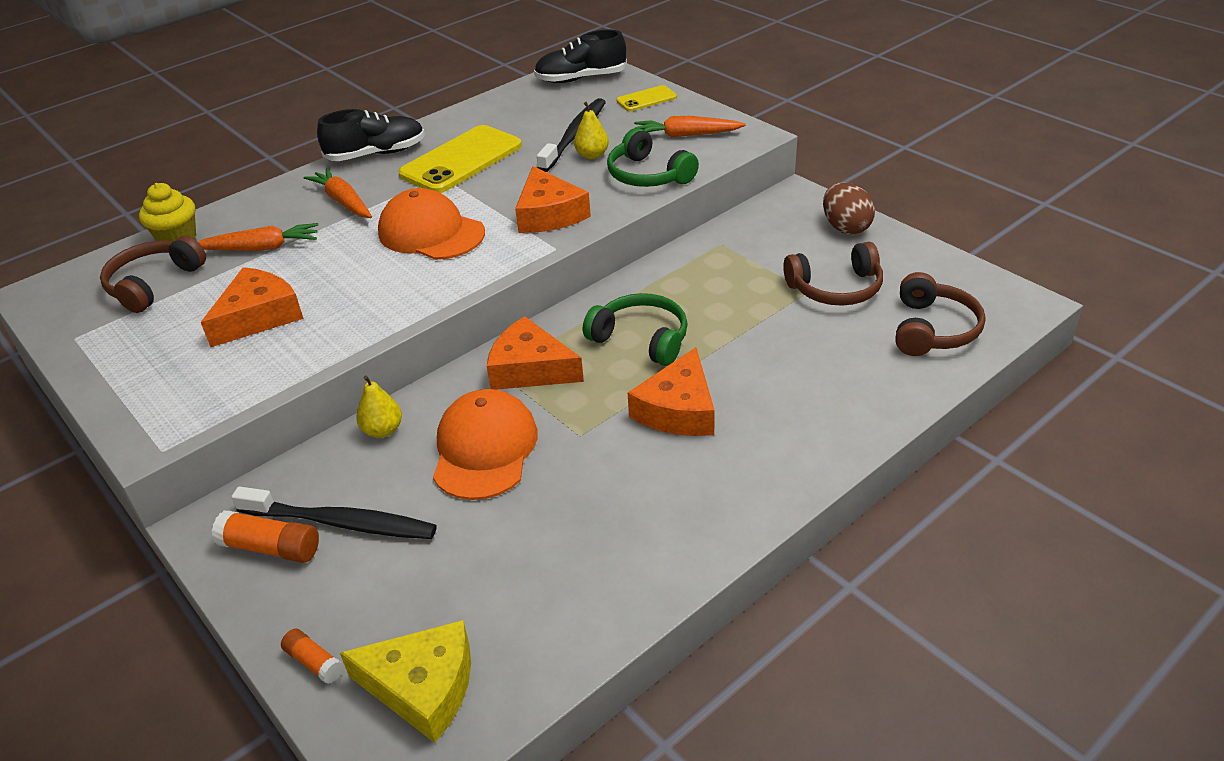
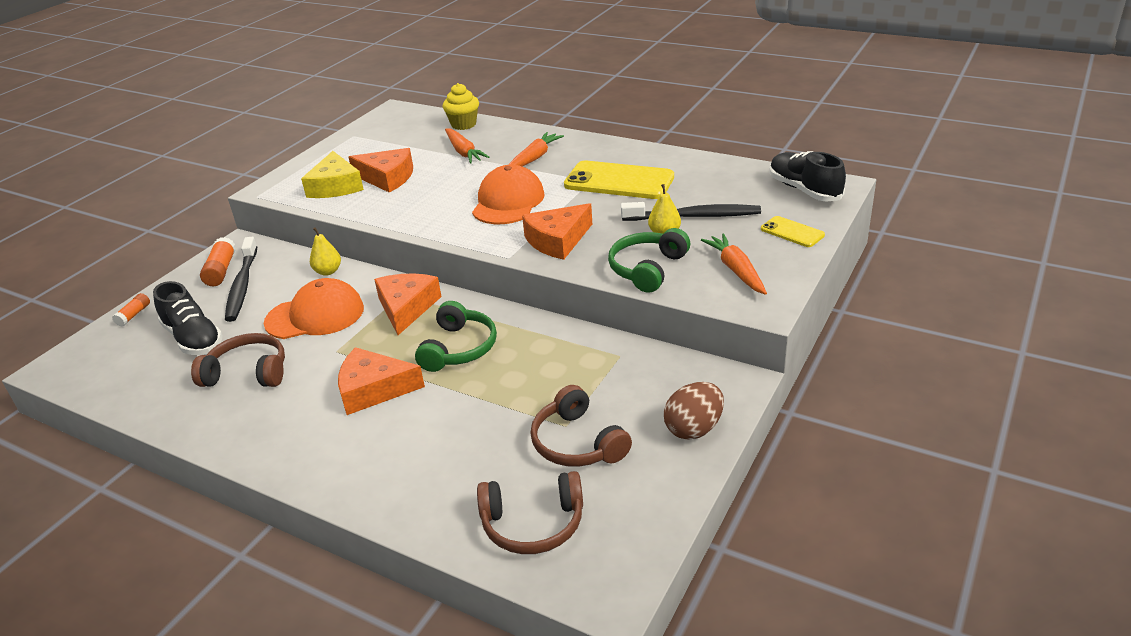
camera: 70 degrees right, 5 degrees down
(154, 284) = (412, 136): brown headphones -> brown headphones (248, 372)
(376, 154) = (607, 148): black shoe -> black shoe (193, 339)
(423, 687) = (111, 357): yellow cheese -> yellow cheese (335, 186)

